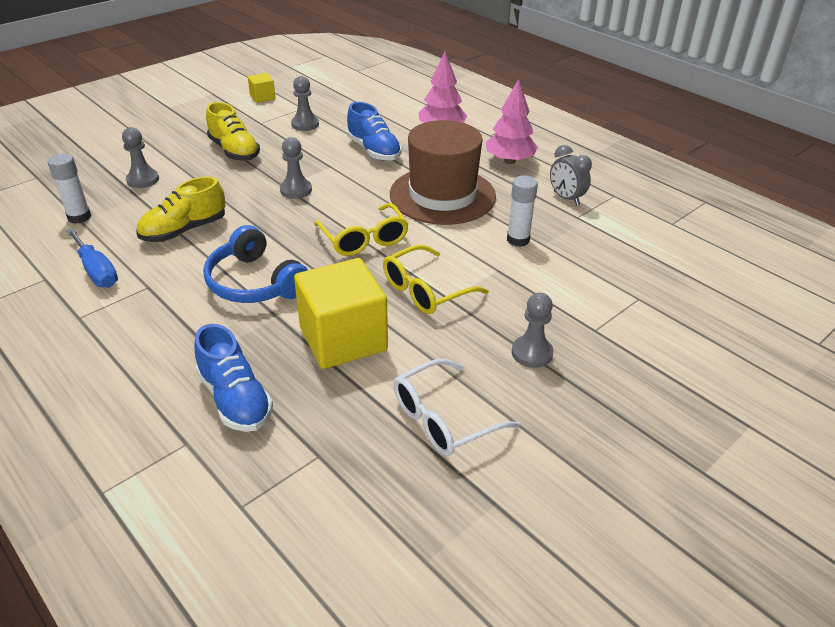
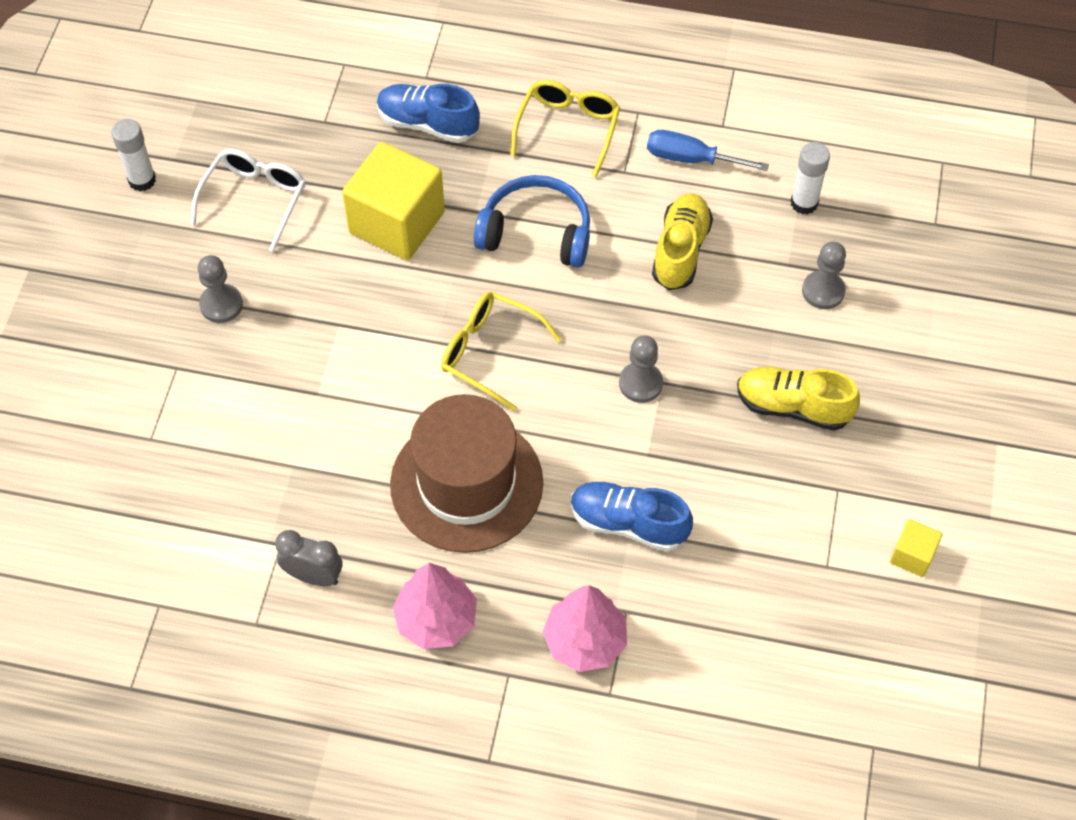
camera: 145 degrees right, 20 degrees up
(305, 124) = (777, 525): grey pawn -> none
(426, 290) = (369, 321): yellow glasses -> yellow glasses (567, 129)
(518, 240) = (325, 455): white glue stick -> white glue stick (142, 180)

